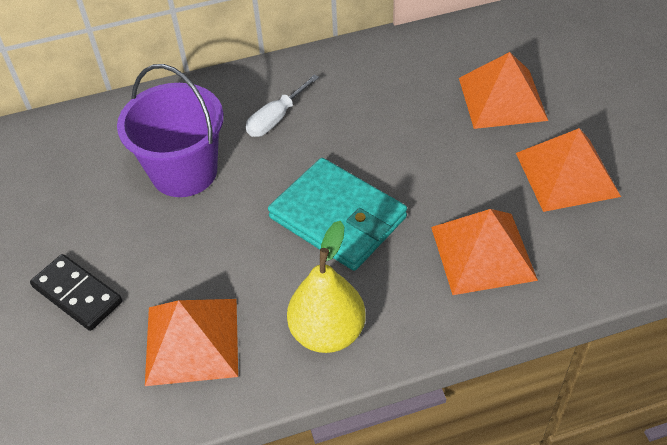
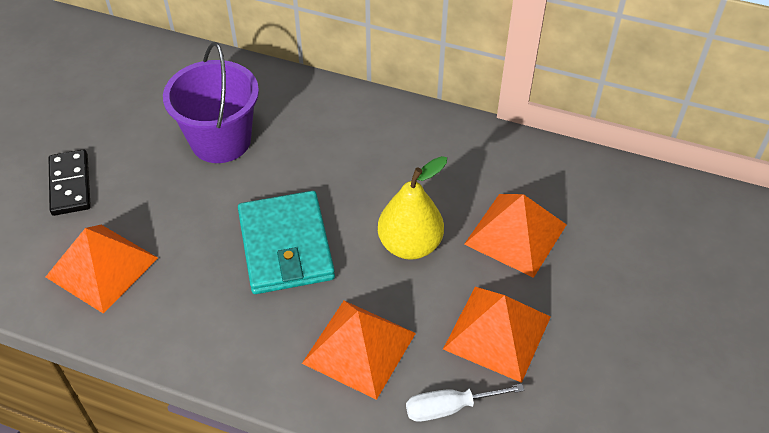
camera: 35 degrees right, 0 degrees up
(276, 118) = (324, 140): white screwdriver -> white screwdriver (449, 407)
(328, 332) = (189, 326): yellow pear -> yellow pear (410, 245)

